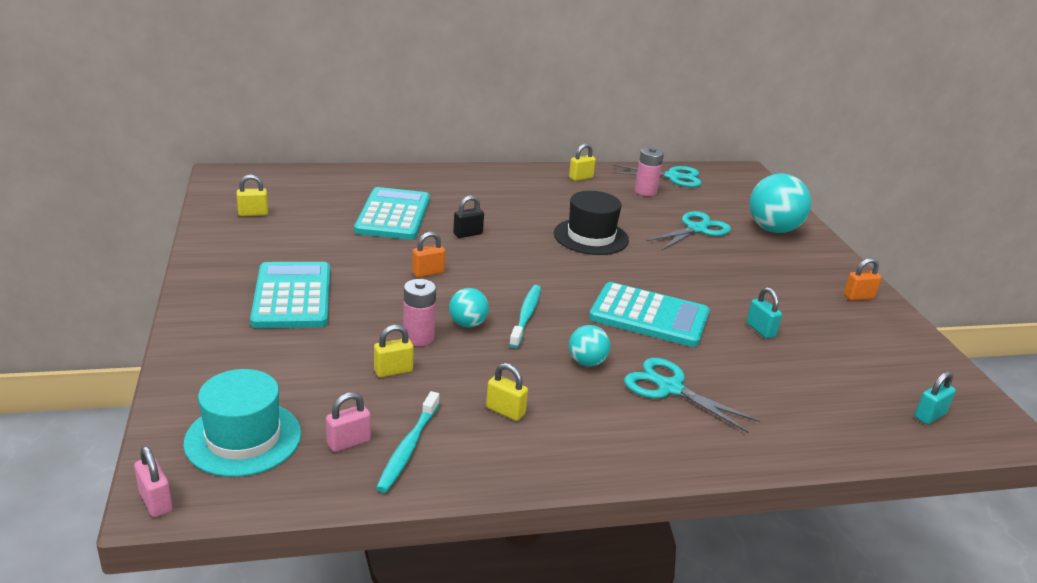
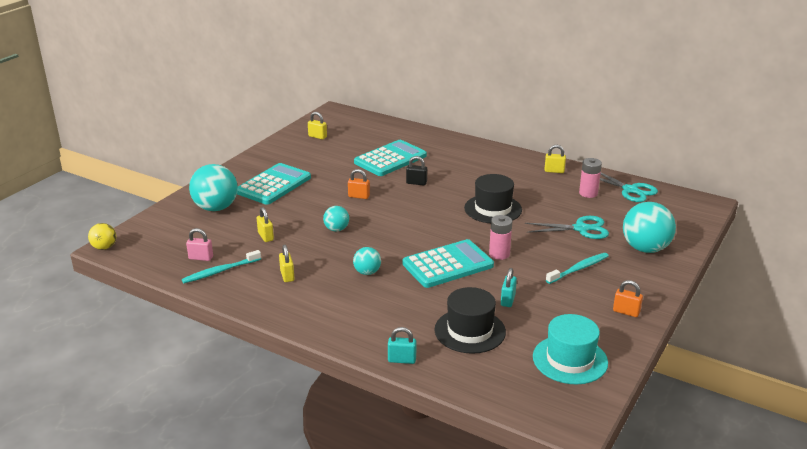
camera: 45 degrees right, 0 degrees up
(155, 501) = (104, 247): pink padlock -> yellow ball
(243, 438) = (165, 238): turquoise hat -> turquoise hat (570, 360)
(255, 359) = (216, 208): none -> turquoise ball
(393, 371) = (266, 236): yellow padlock -> yellow padlock turned 45 degrees clockwise
(418, 338) = (301, 226): pink battery -> pink battery (499, 254)
(526, 316) = (374, 237): turquoise toothbrush -> turquoise toothbrush (578, 269)
(649, 316) = (447, 265): turquoise calculator -> turquoise calculator turned 90 degrees counterclockwise
(670, 388) = (390, 304): turquoise scissors -> none
(785, 380) = (470, 331): none -> black hat
(929, 416) = (531, 391): turquoise padlock -> turquoise padlock (402, 360)

